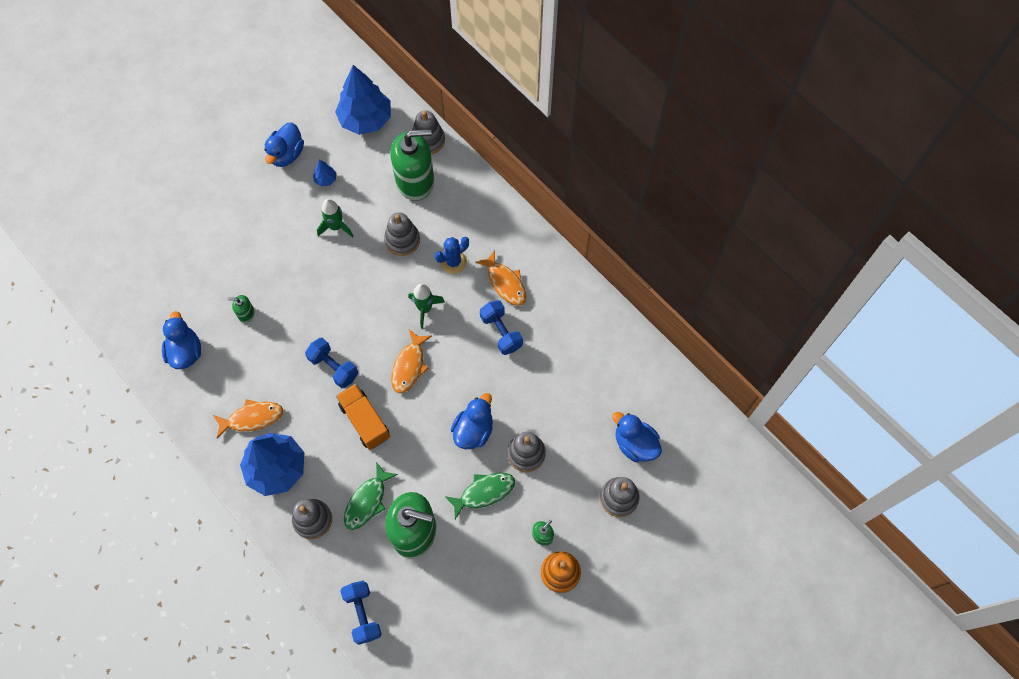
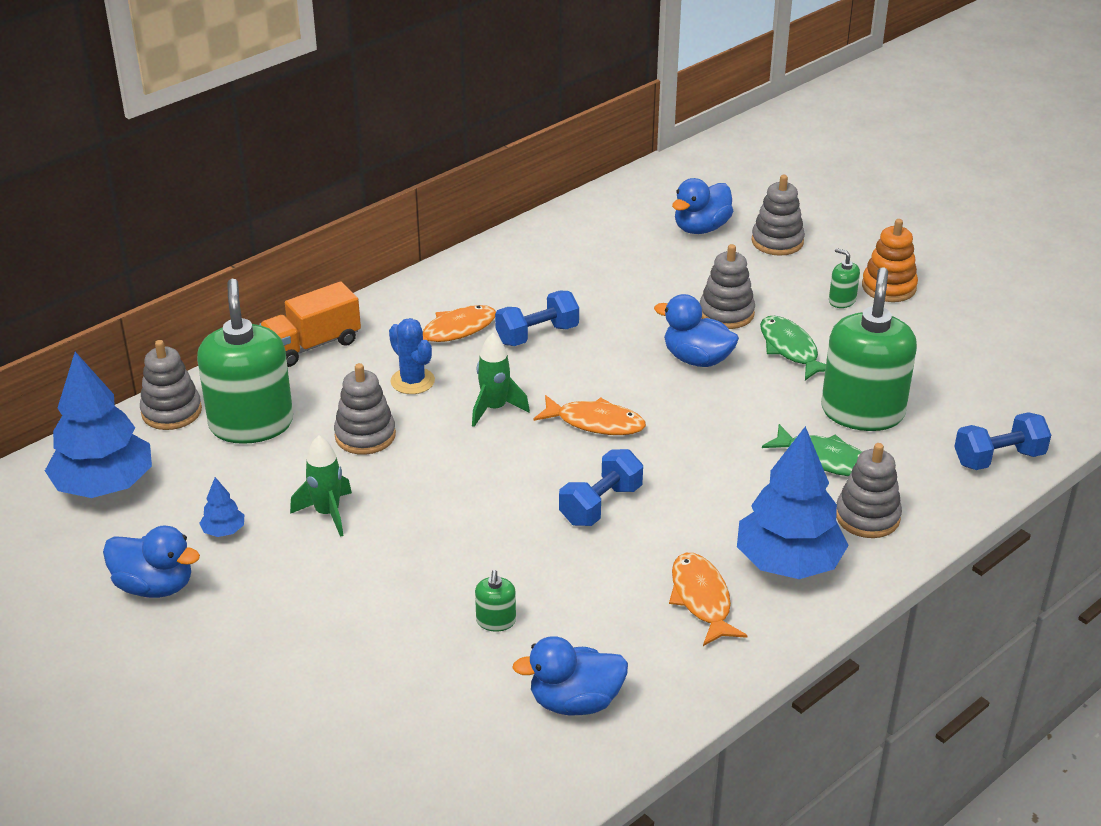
camera: 90 degrees left, 30 degrees down
(365, 421) = (693, 466): orange truck -> orange truck (312, 345)

